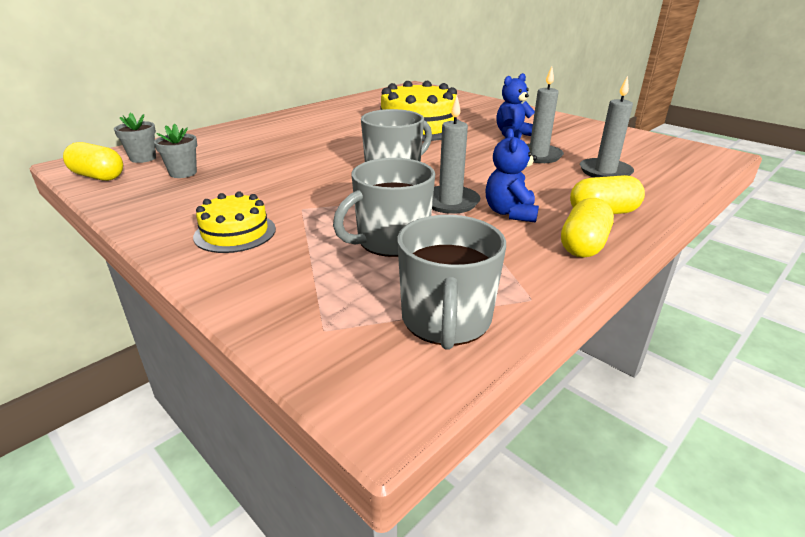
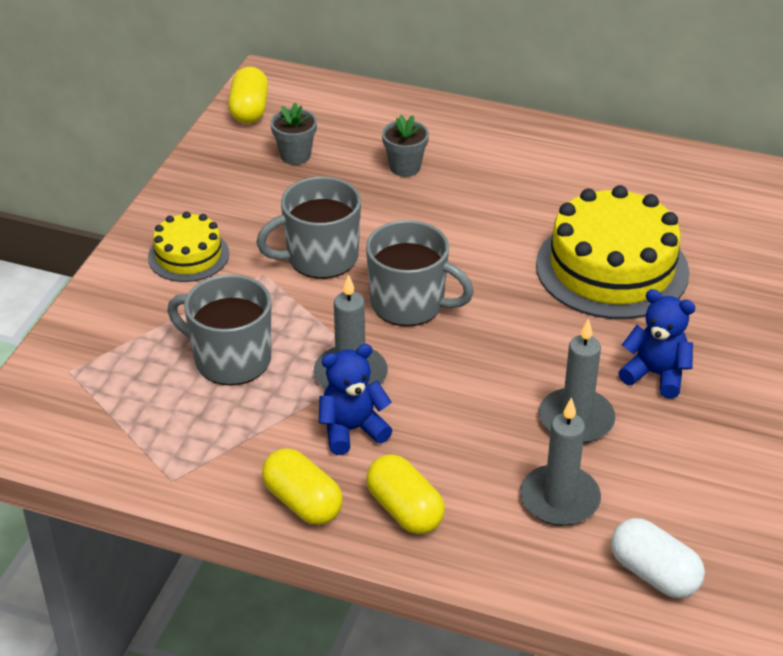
camera: 65 degrees right, 10 degrees up
(143, 158) = (314, 108): grey flower pot -> grey flower pot (405, 167)
(446, 320) = (112, 434): grey mug -> grey mug (320, 258)
(583, 245) = (303, 502): yellow capsule -> yellow capsule turned 45 degrees clockwise
(672, 164) = (654, 574): none -> white capsule

